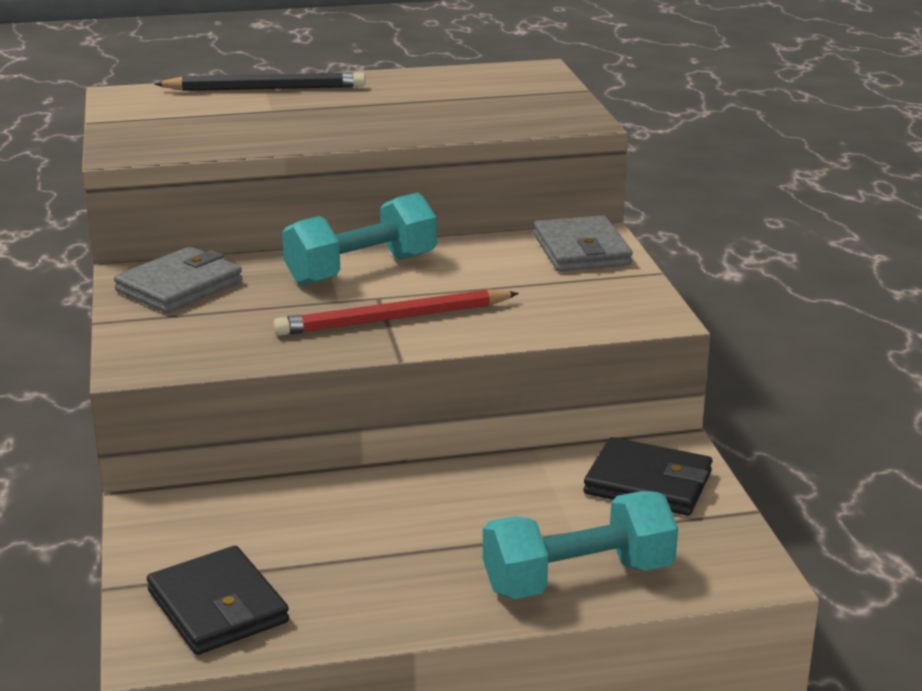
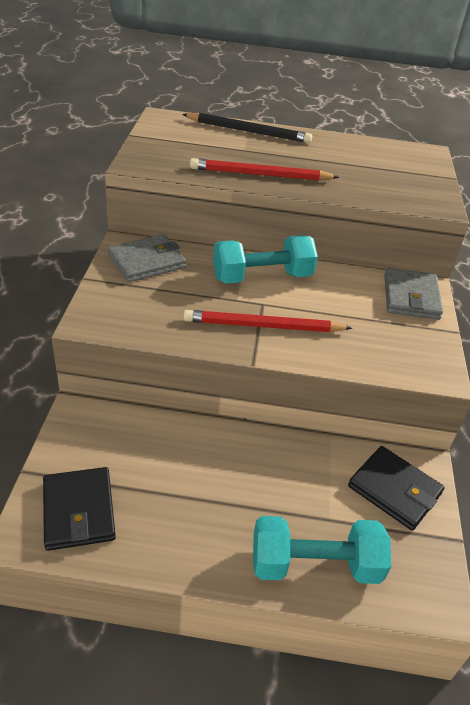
camera: 15 degrees right, 15 degrees up
(315, 132) = (260, 175): none -> red pencil

